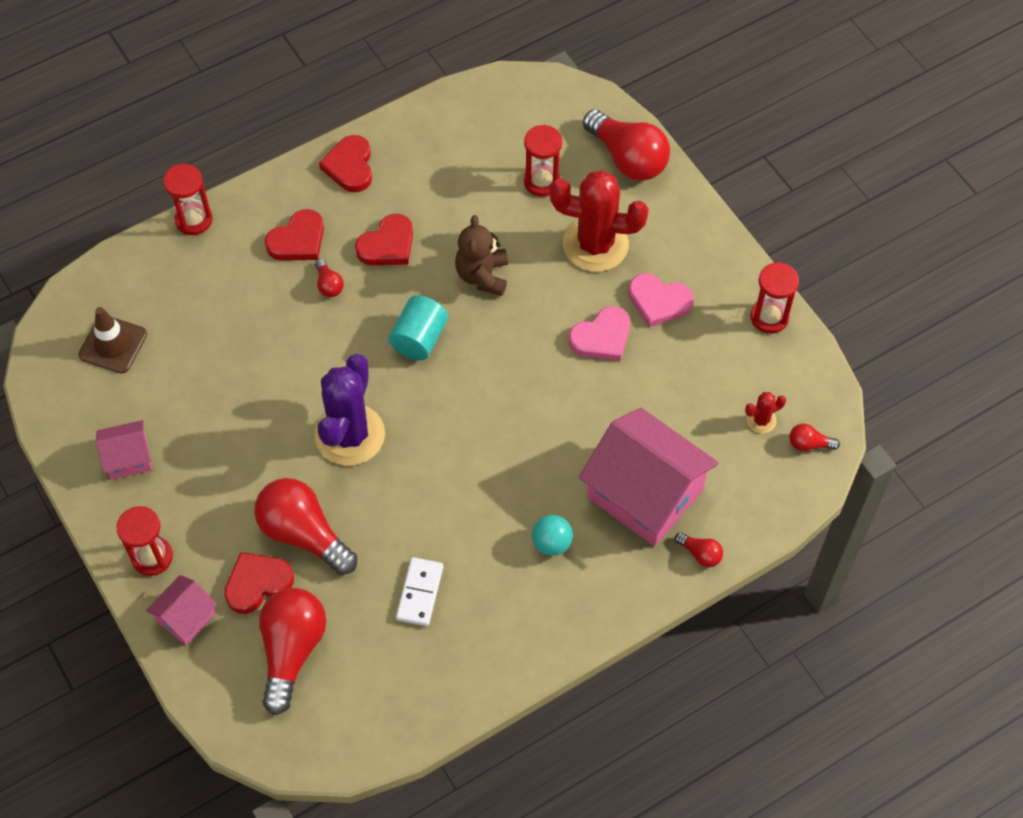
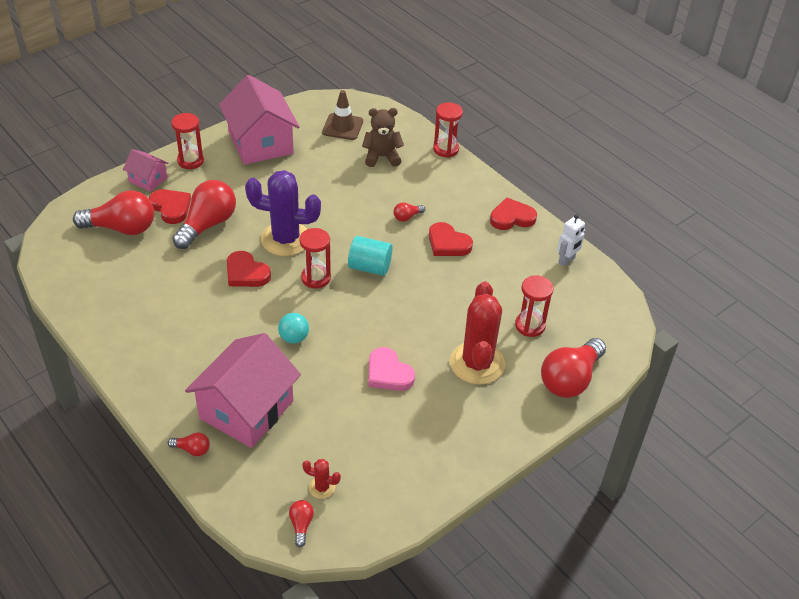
camera: 80 degrees right, 15 degrees down
(128, 458) = (260, 143): pink house -> pink house, size x2.04
(298, 240) = (441, 198): red heart -> red heart (246, 273)
(419, 593) = (162, 285): white domino -> none
(438, 123) = (566, 261): none -> white robot
(482, 275) = (432, 297): brown teddy bear -> brown teddy bear (382, 157)
(552, 543) = (201, 355): turquoise ball -> turquoise ball (294, 338)
(658, 302) = (429, 408): pink heart -> none
(700, 554) = (192, 449): red light bulb -> red light bulb turned 105 degrees counterclockwise
(761, 420) = (322, 487): red cactus -> red cactus turned 45 degrees counterclockwise
(769, 317) = (428, 490): red hourglass -> red hourglass (316, 278)

